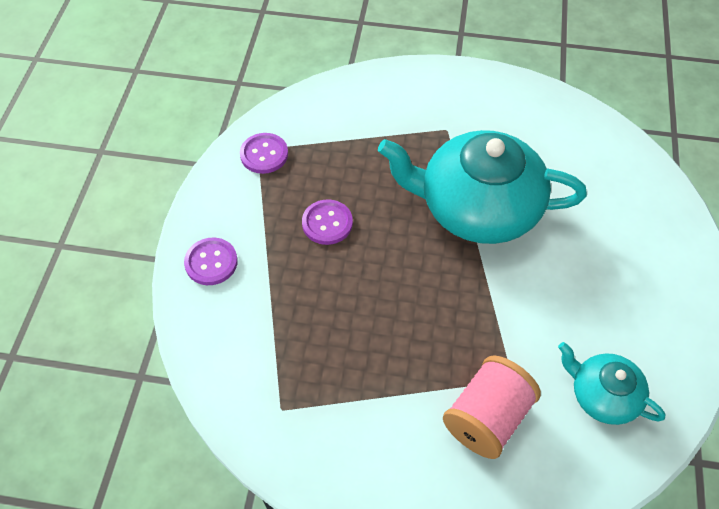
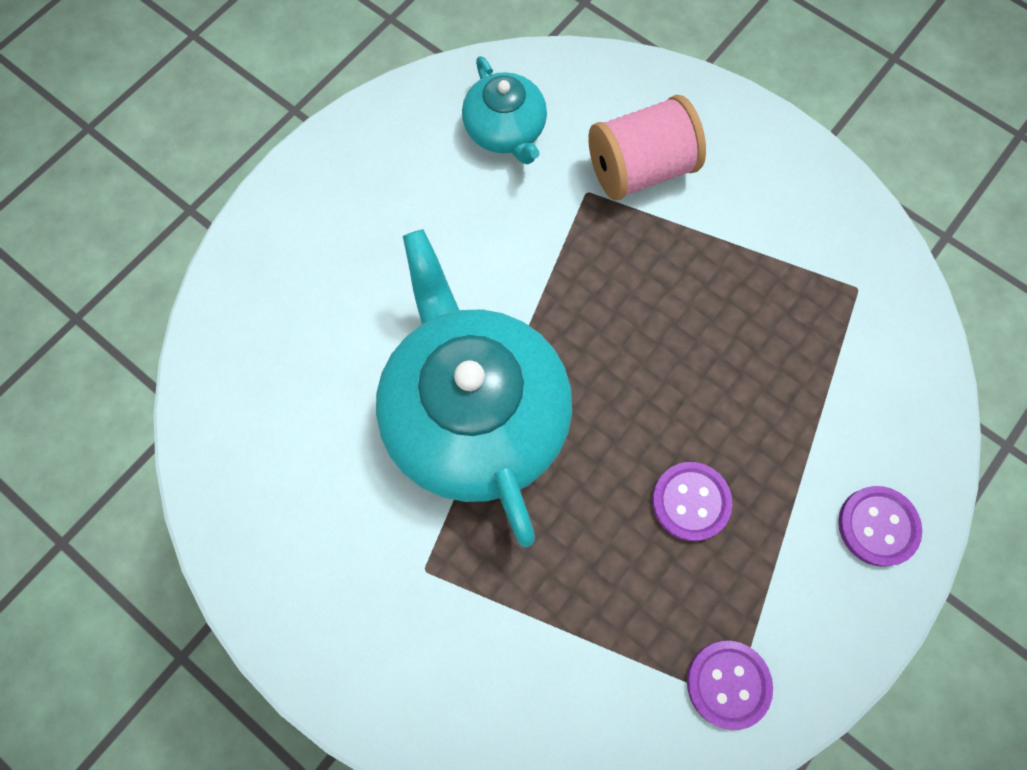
camera: 150 degrees left, 15 degrees up
(477, 207) = (475, 413): turquoise teapot -> turquoise teapot turned 150 degrees counterclockwise

